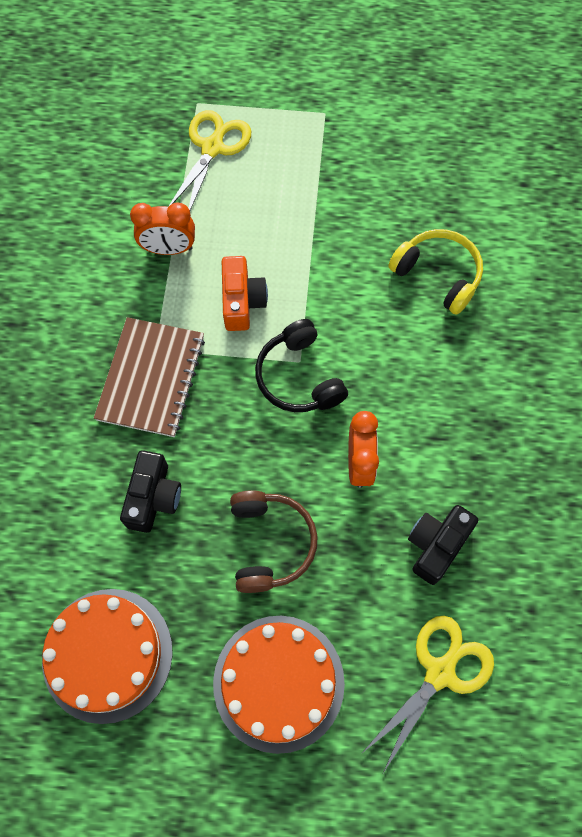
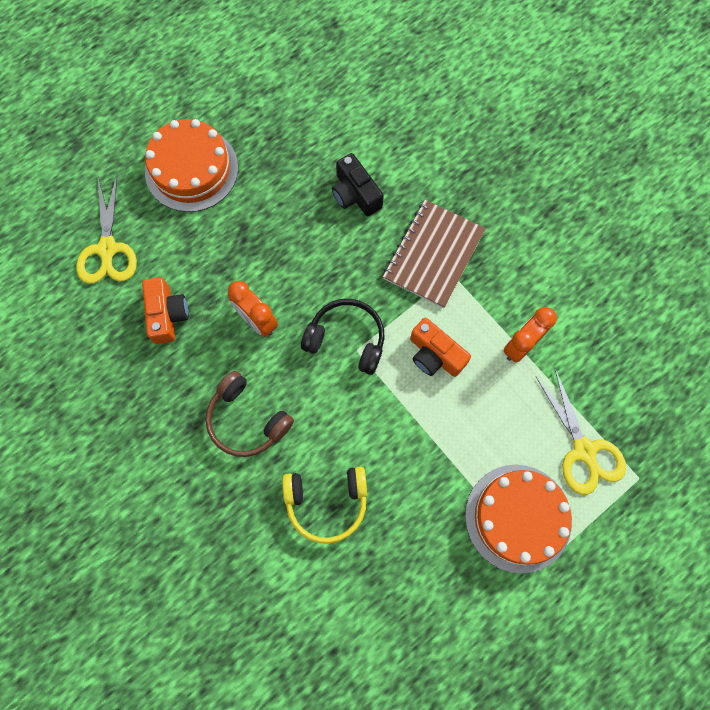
camera: 135 degrees right, 5 degrees up
(107, 654) = (293, 105): orange cake -> orange cake (518, 518)
(151, 378) = (433, 255): brown notebook -> brown notebook turned 60 degrees clockwise
(270, 543) = (265, 229): brown headphones -> brown headphones (247, 420)
(436, 545) = (167, 315): black camera -> orange camera

